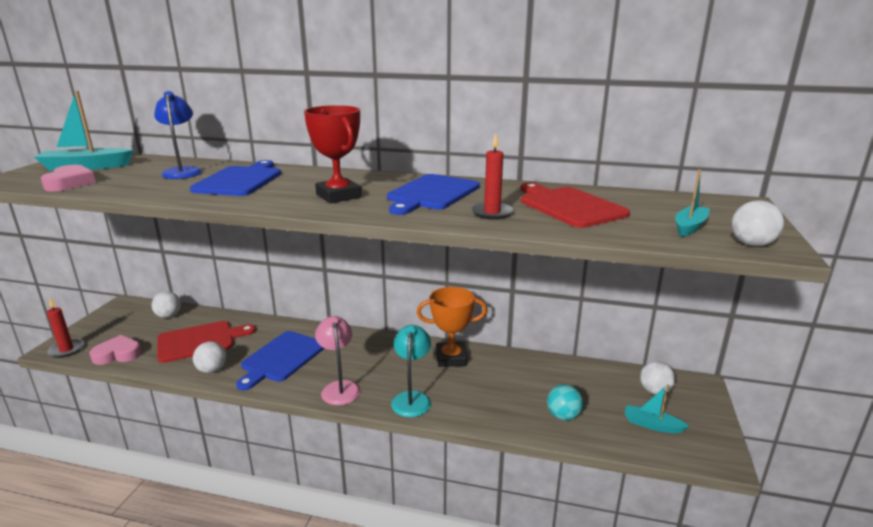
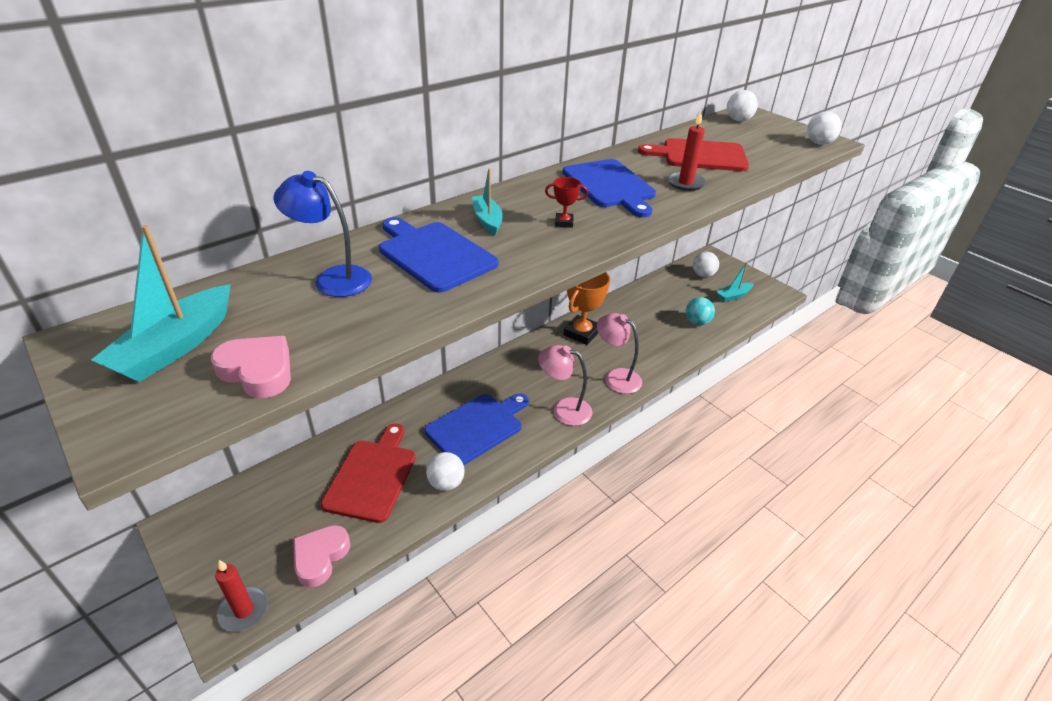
camera: 55 degrees left, 15 degrees up
(168, 316) = (274, 487): white ball -> white ball (738, 120)
(281, 358) = (477, 427): blue cutting board -> blue cutting board turned 105 degrees counterclockwise
(338, 196) = (564, 223): red trophy -> red trophy, size x0.46
(412, 398) = (616, 377): turquoise lamp -> pink lamp
(689, 227) = (776, 143): turquoise boat -> turquoise boat (487, 220)

